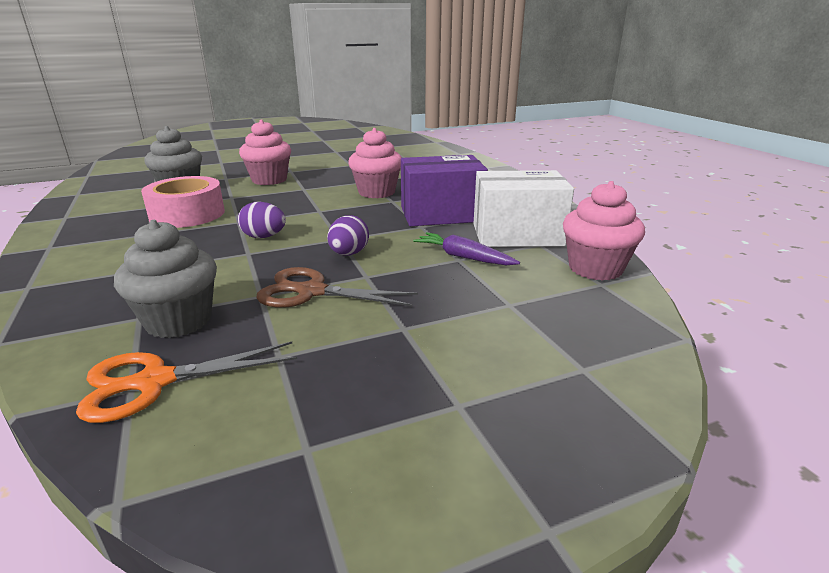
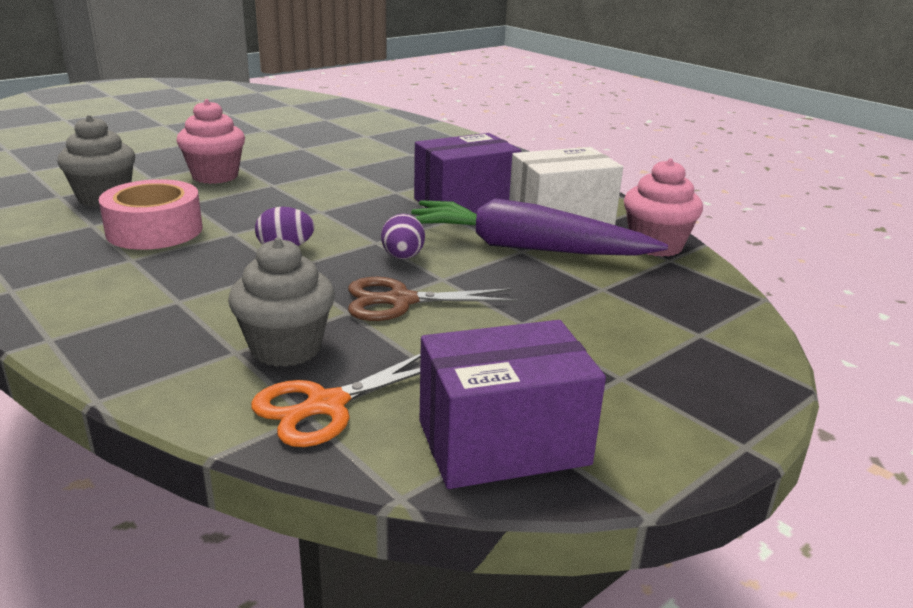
camera: 20 degrees left, 0 degrees up
(272, 459) = (503, 442): none -> purple box
(376, 192) = (368, 182): pink cupcake -> none
(463, 257) = (525, 248): purple carrot -> purple carrot, size x2.12

